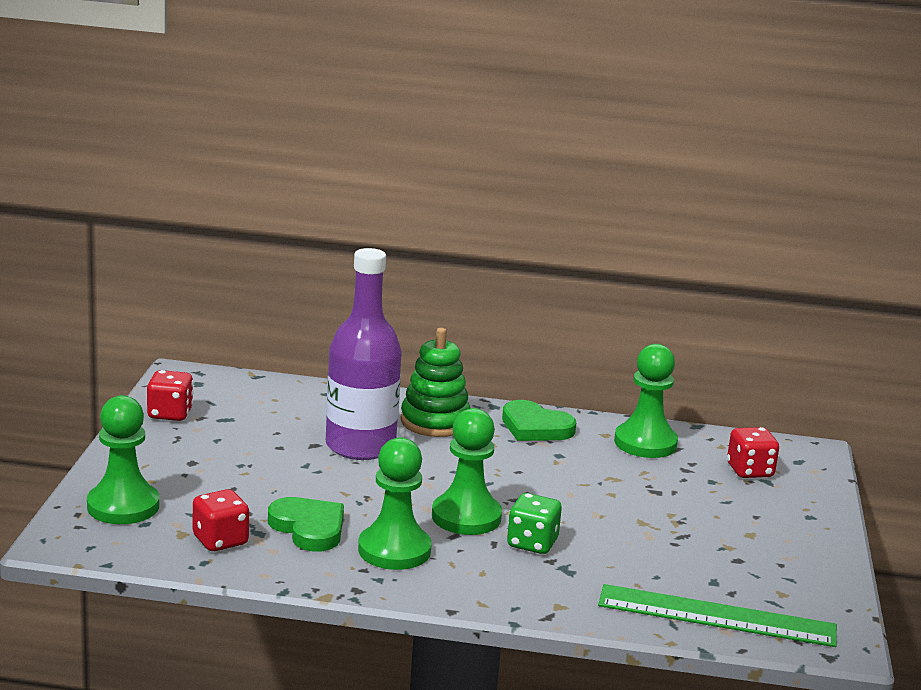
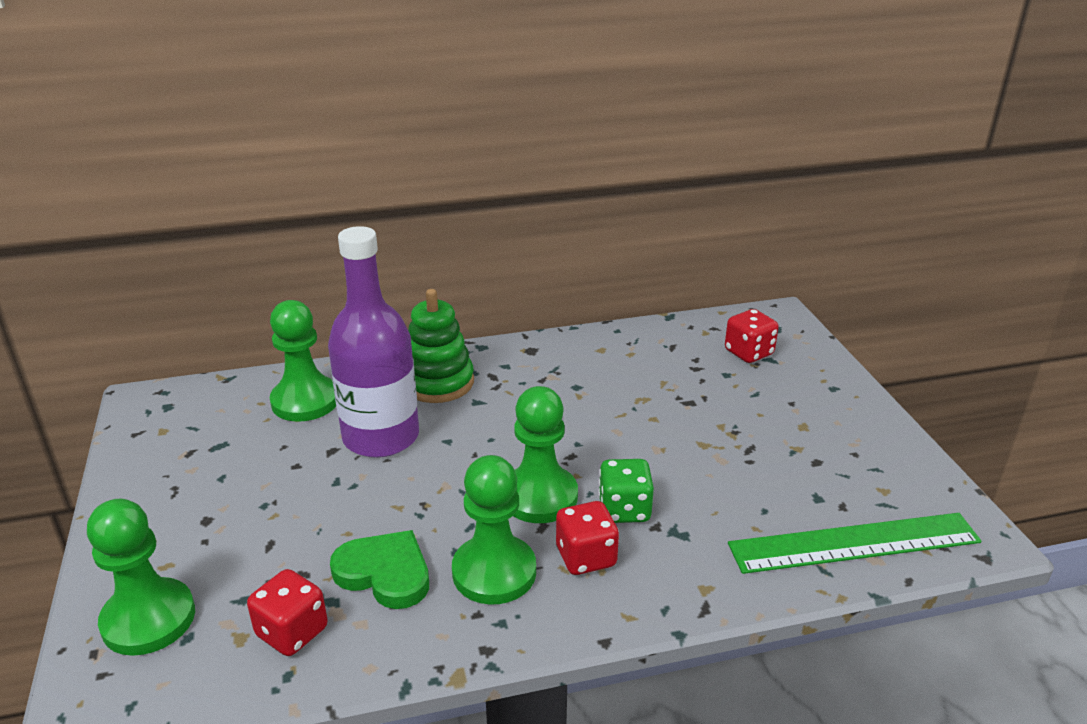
camera: 20 degrees left, 10 degrees up
(170, 414) = (152, 458): red dice -> red dice (586, 557)
(535, 427) = (535, 360): green heart -> none
(645, 443) = (642, 349): green pawn -> green pawn (305, 401)

